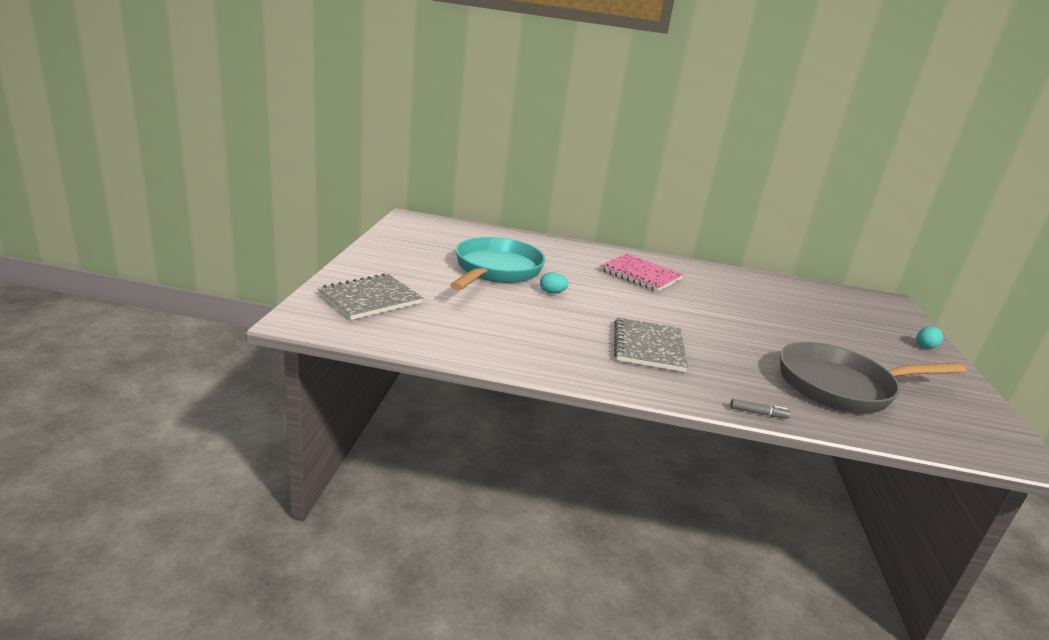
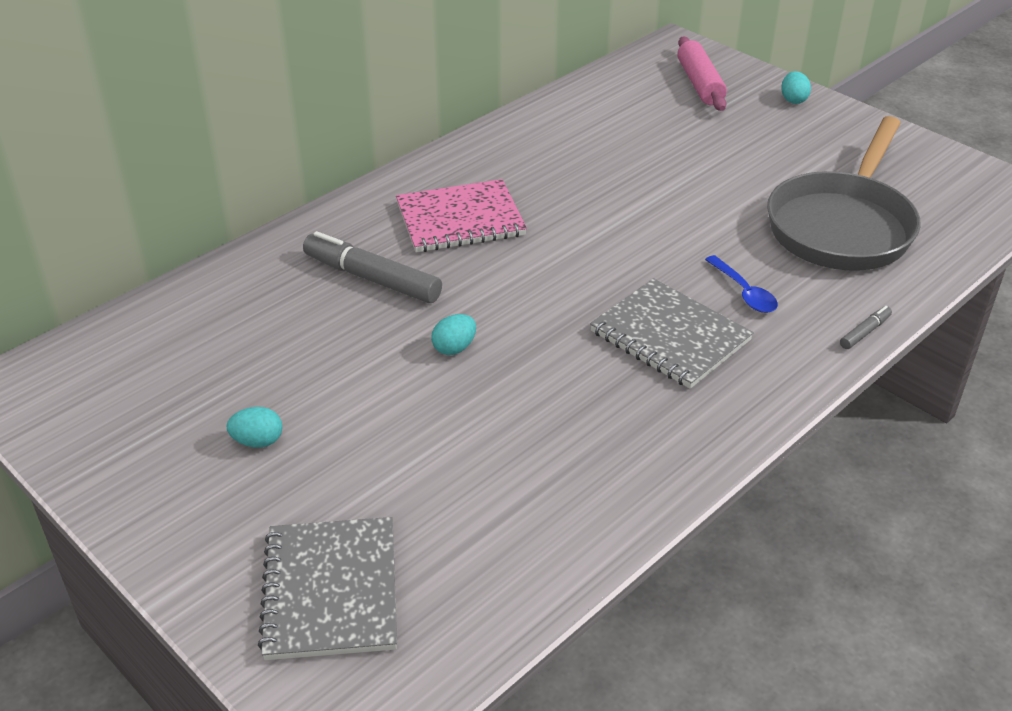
camera: 50 degrees left, 15 degrees up
(436, 265) = (258, 441): none -> turquoise egg
(496, 270) = (333, 375): turquoise pan -> none
(568, 265) = (372, 278): none -> grey marker
(722, 363) = (744, 292): none -> blue spoon
(873, 314) = (699, 84): none -> pink rolling pin

